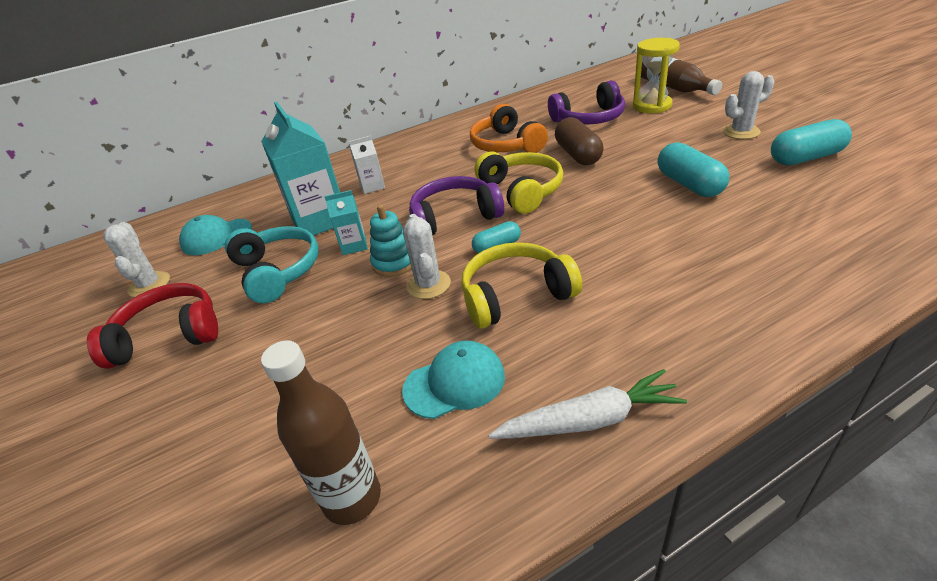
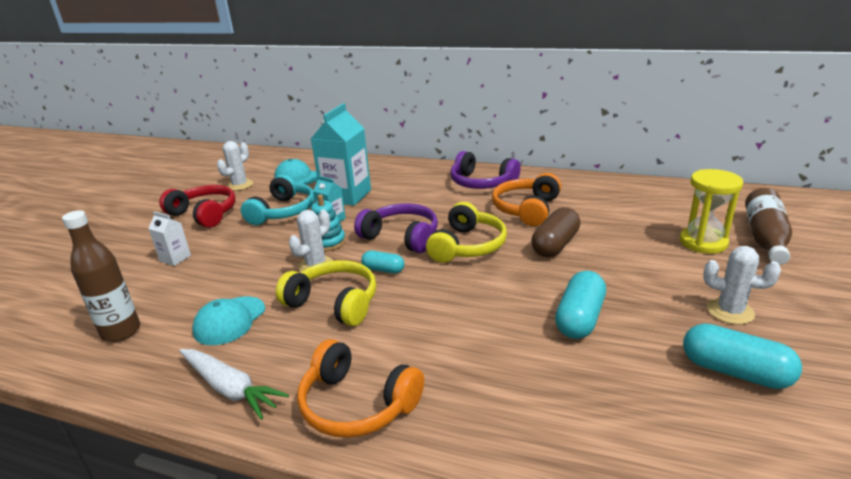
camera: 45 degrees right, 10 degrees down
(372, 186) = (404, 191): white carton -> white carton (175, 258)
(454, 382) = (229, 320): turquoise cap -> turquoise cap turned 90 degrees clockwise
(589, 118) = (626, 223): purple headphones -> purple headphones (481, 183)
(698, 336) = (357, 404): none -> orange headphones

